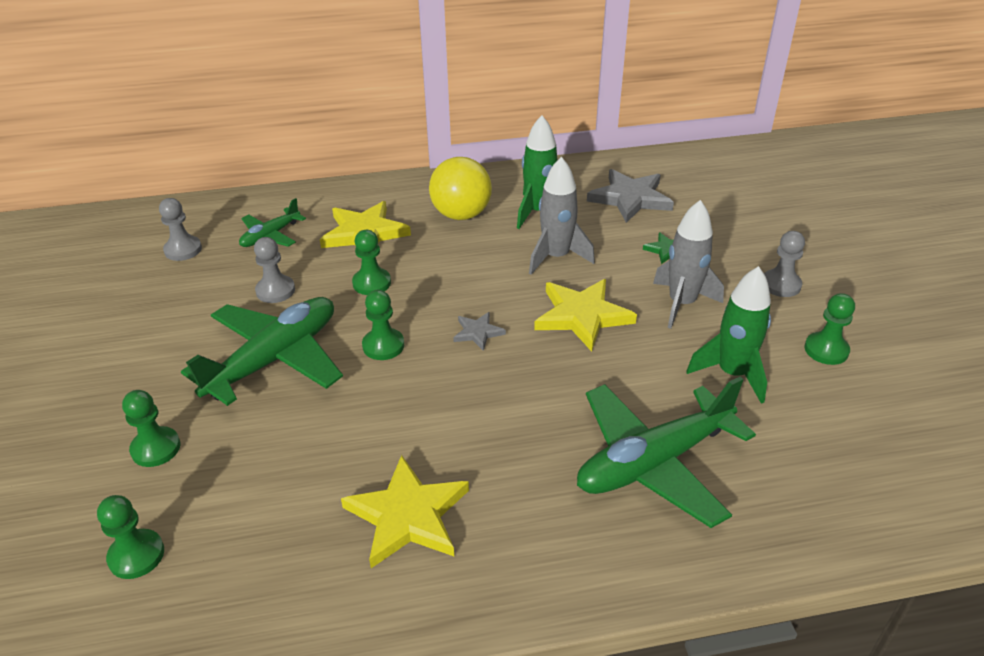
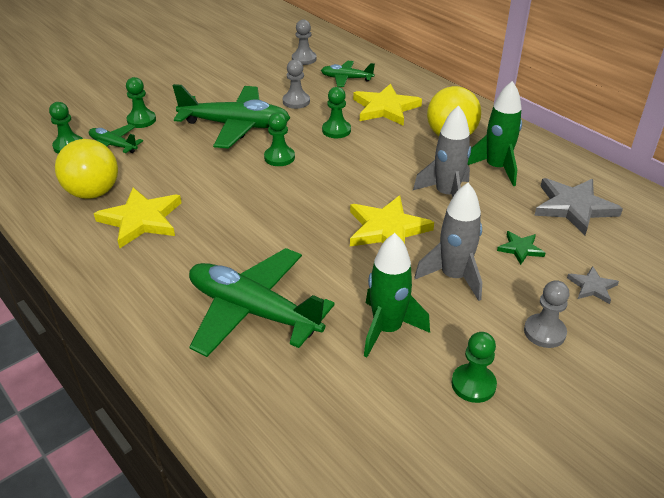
camera: 60 degrees right, 0 degrees up
(192, 499) = (113, 146): none -> green plane
(297, 554) = (93, 193): none -> yellow ball
(478, 332) = (325, 189): grey star -> grey star (592, 287)

